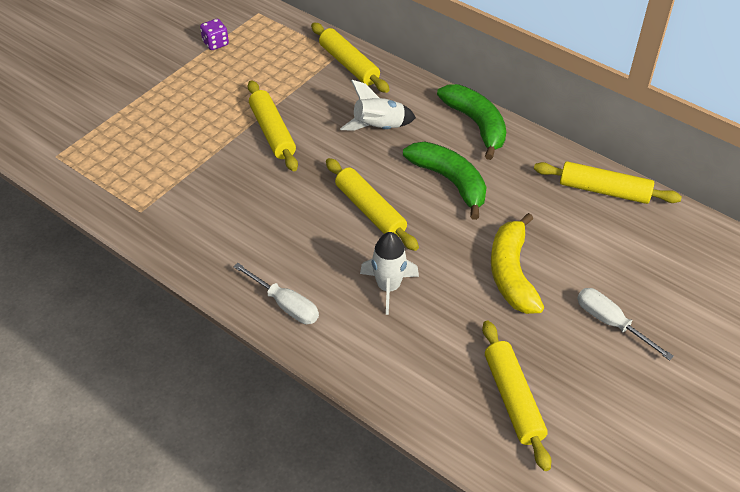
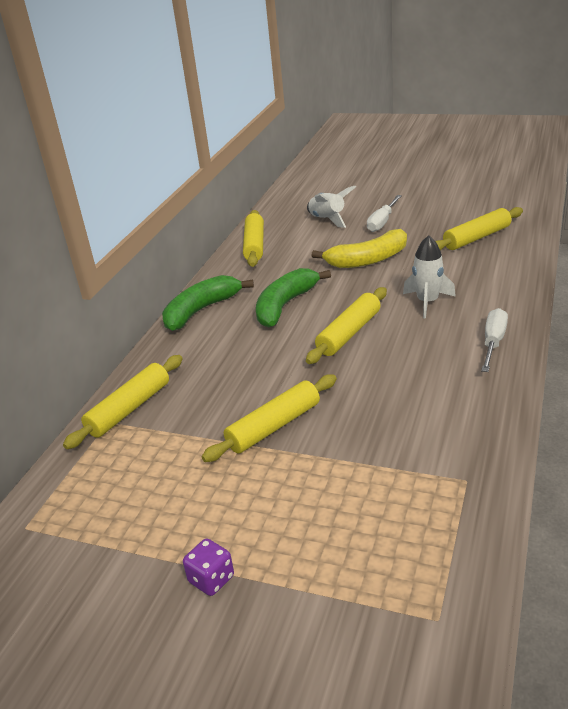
camera: 105 degrees left, 15 degrees down
(215, 43) = (111, 545): purple dice -> purple dice (211, 579)
(379, 128) = (231, 359): white rocket -> white rocket (328, 220)

